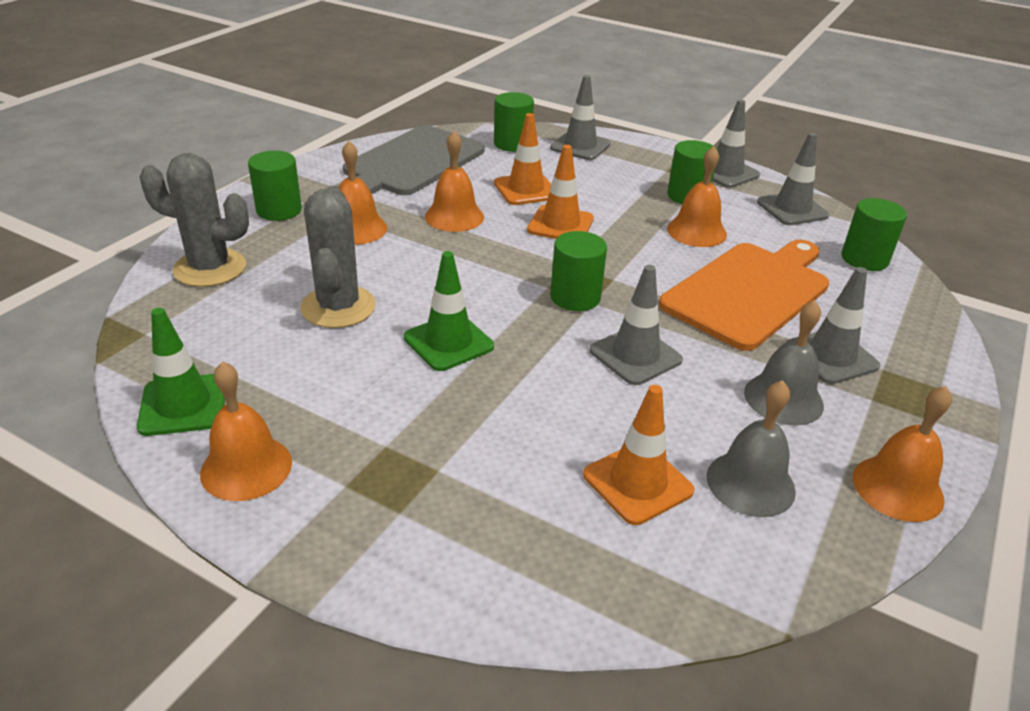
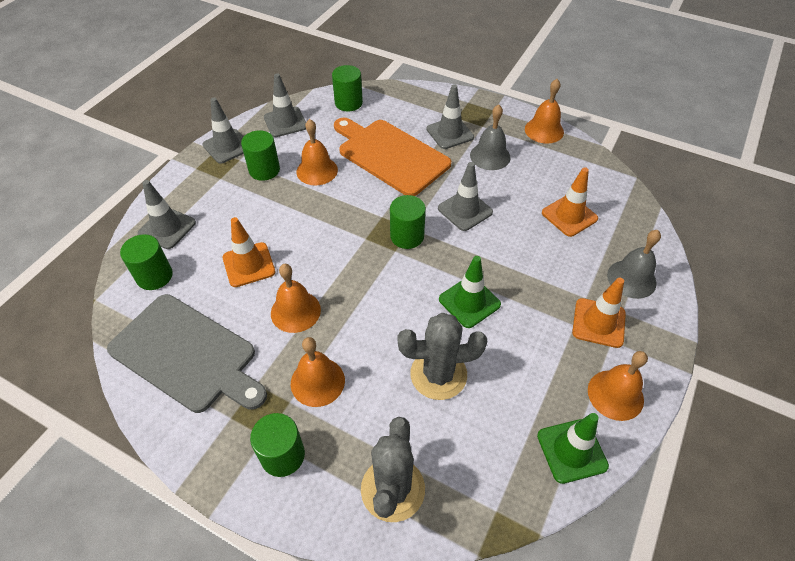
camera: 90 degrees left, 15 degrees up
(560, 224) = (308, 243): orange traffic cone -> orange traffic cone (598, 323)
(750, 483) = (556, 176): grey bell -> grey bell (631, 279)

